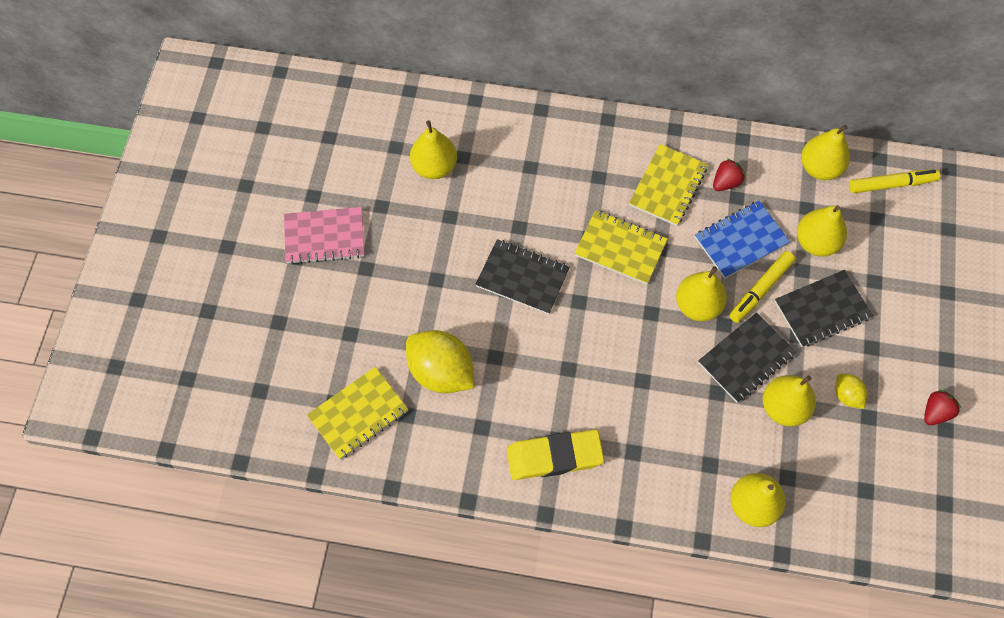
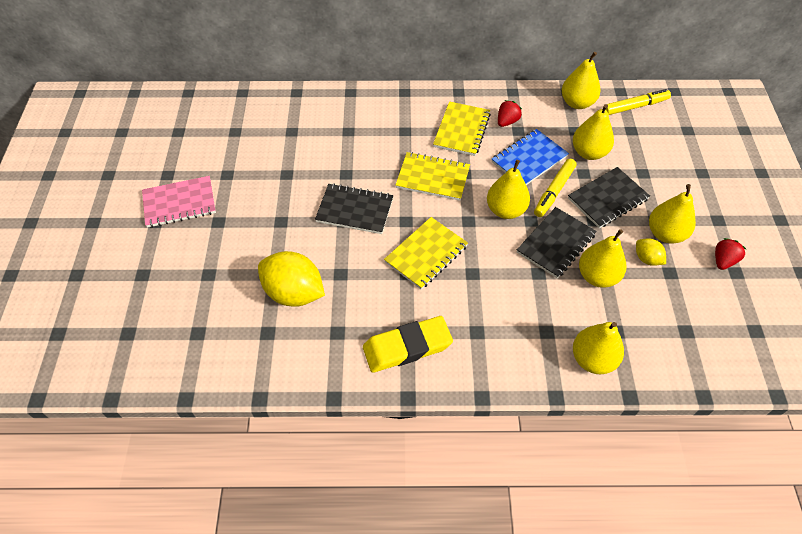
camera: 10 degrees left, 10 degrees down
(358, 414) = (222, 339): yellow notebook -> yellow notebook (426, 254)
(434, 167) = (269, 141): yellow pear -> yellow pear (665, 234)

